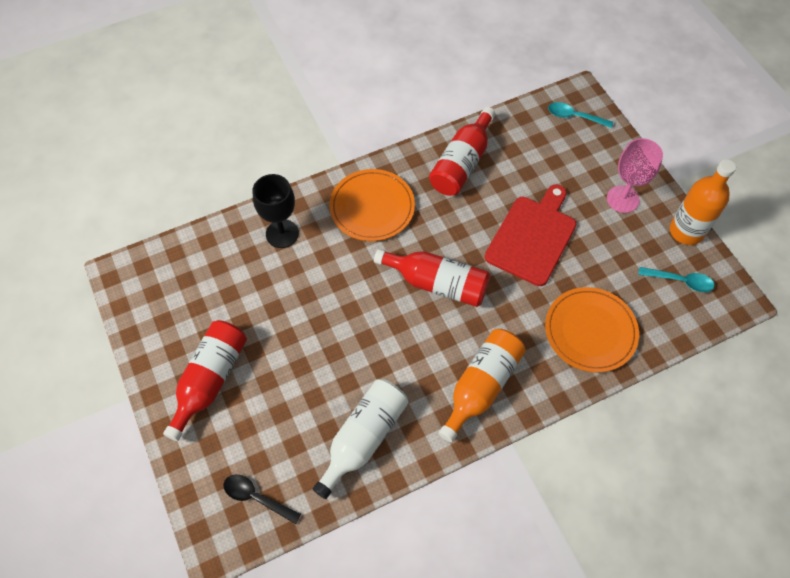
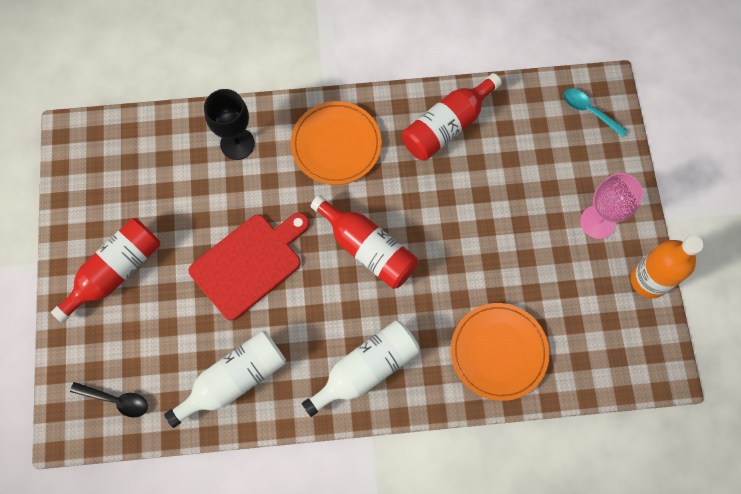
camera: 20 degrees right, 10 degrees up
(256, 497) = (116, 400): black spoon -> black spoon turned 150 degrees clockwise
(481, 386) = (366, 369): orange bottle -> white bottle
(532, 237) = (484, 232): red cutting board -> red cutting board (249, 263)
(680, 281) = (616, 332): turquoise spoon -> none

